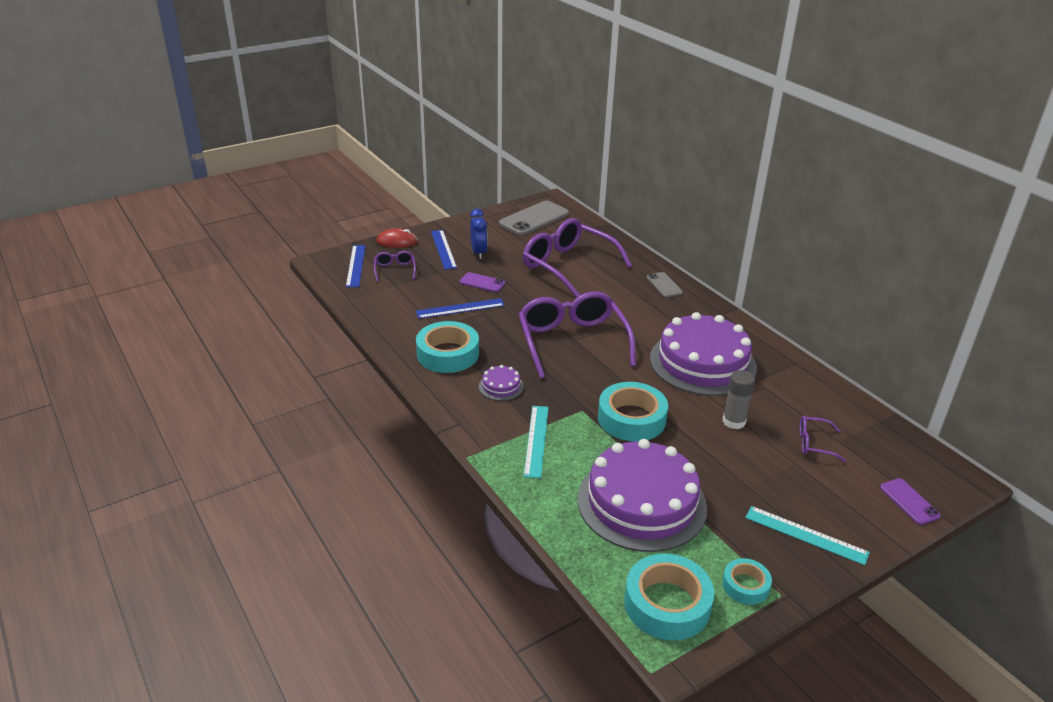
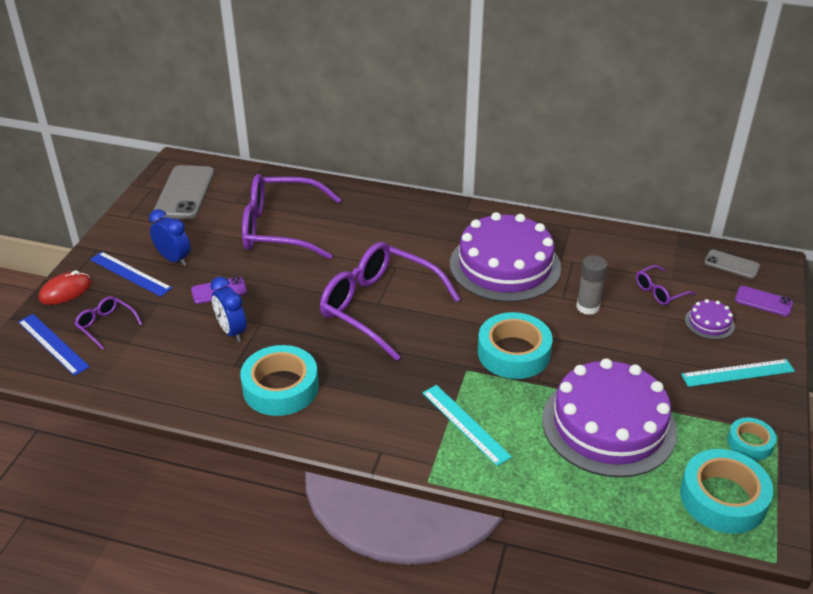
camera: 40 degrees left, 5 degrees up
(460, 308) = (232, 331): blue ruler -> blue clock
(501, 386) = (371, 390): purple cake -> purple cake (709, 323)
(664, 285) = (389, 205): grey phone -> grey phone (731, 264)

